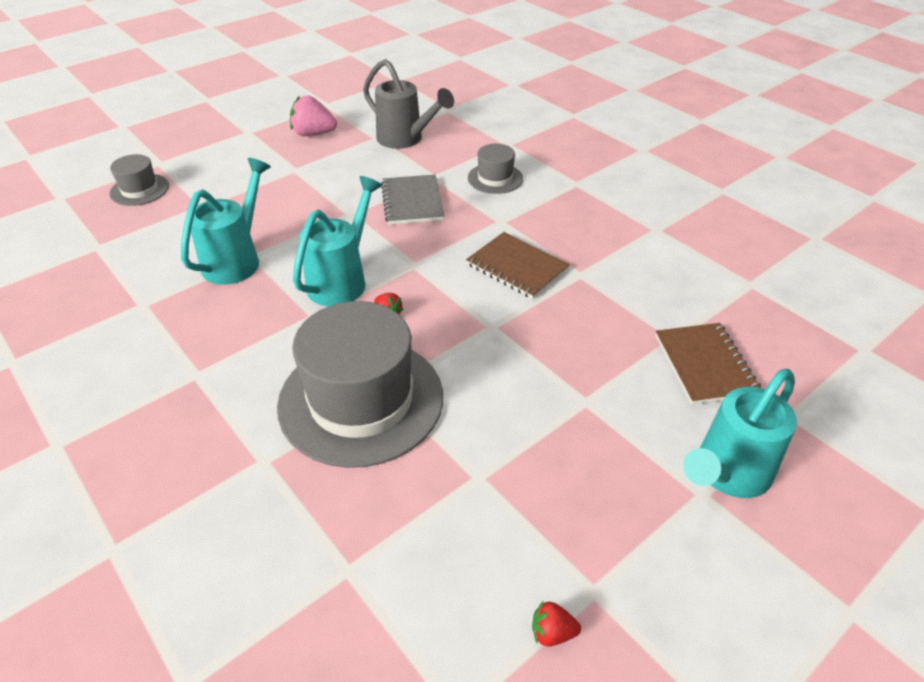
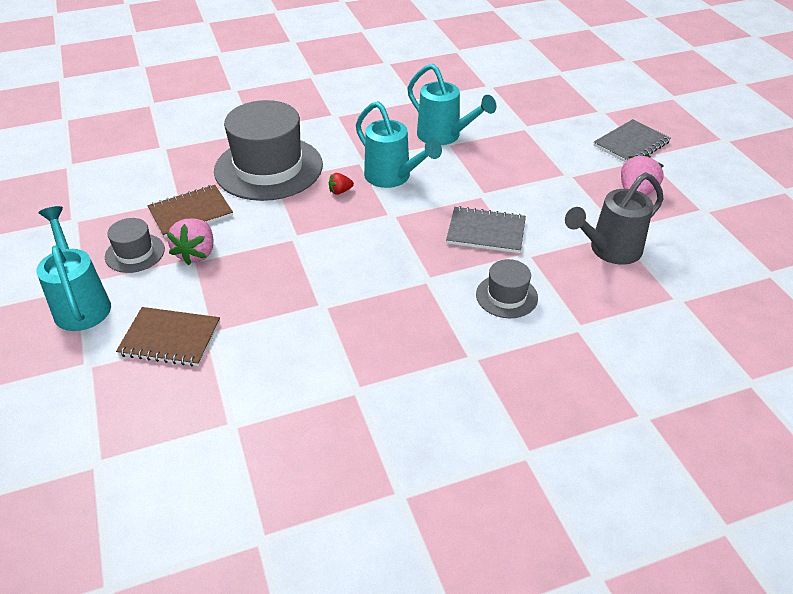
camera: 110 degrees right, 0 degrees up
(139, 190) = (560, 102): grey hat -> grey hat (135, 253)
(226, 142) = (631, 144): none -> grey notebook
(517, 267) = (355, 270): brown notebook -> brown notebook (191, 213)
(552, 632) = (70, 200): red strawberry -> none
(571, 401) = (196, 253): none -> pink strawberry

